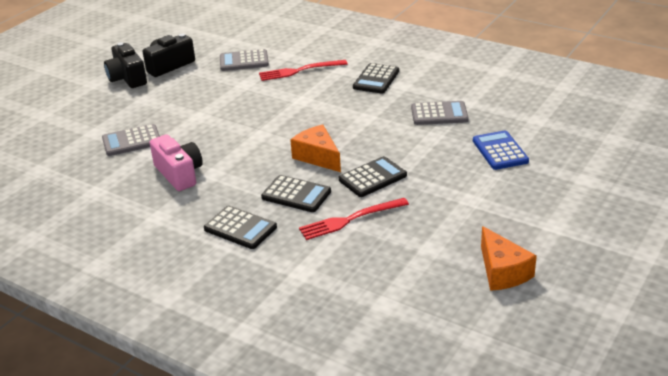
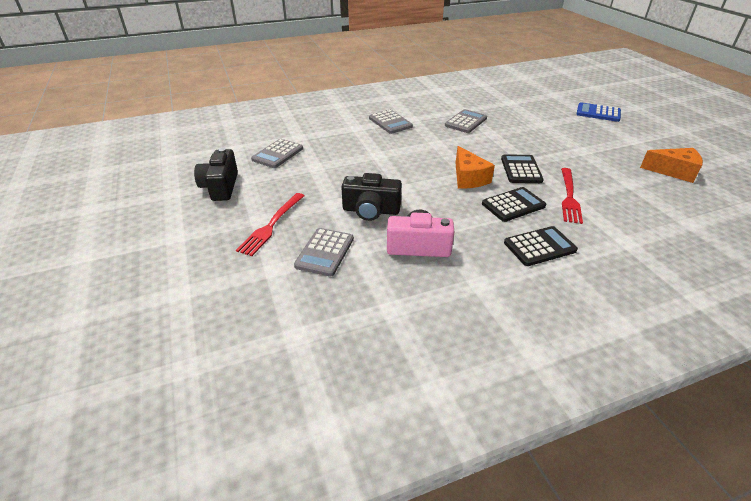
camera: 55 degrees left, 5 degrees up
(127, 78) = (202, 214): black camera -> black camera (371, 210)
(299, 71) = (332, 140): red fork -> red fork (271, 225)
(317, 157) = (468, 178): orange cheese -> orange cheese turned 105 degrees counterclockwise
(376, 79) = (390, 122): black calculator -> grey calculator
(500, 151) = (533, 123): blue calculator -> blue calculator (598, 113)

